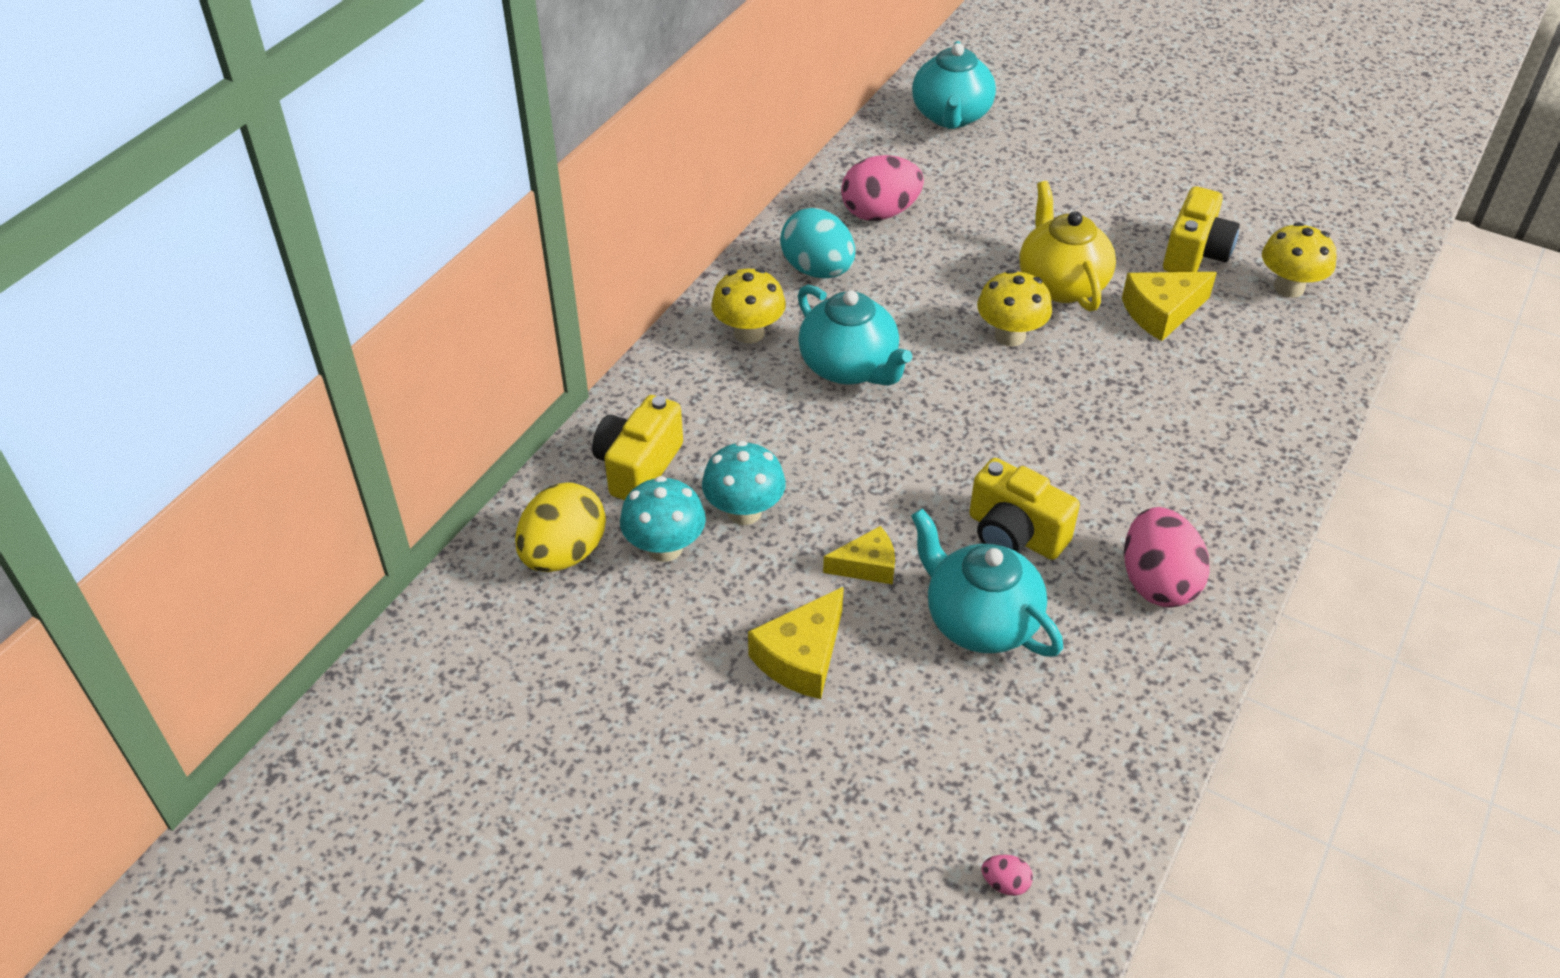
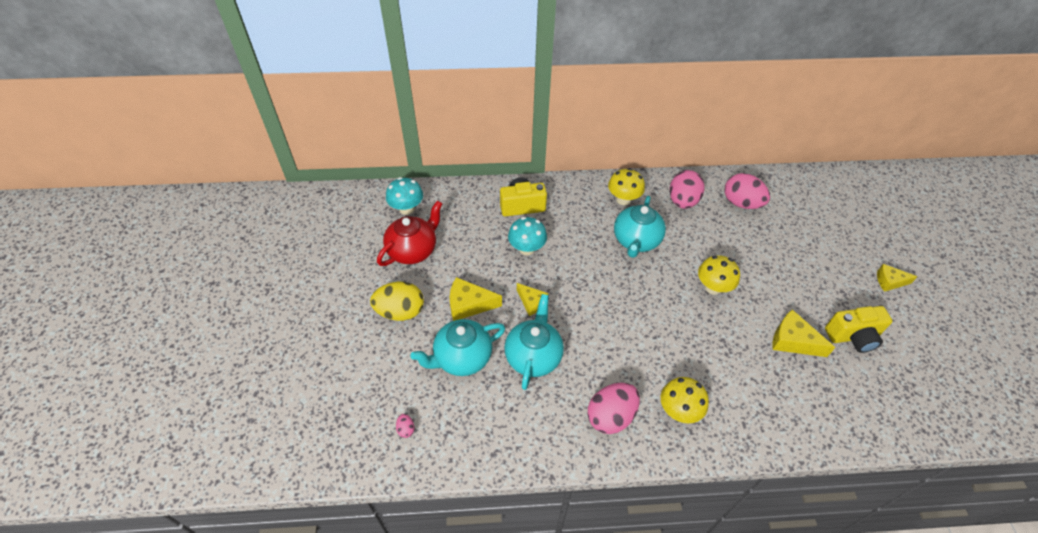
camera: 55 degrees right, 5 degrees up
(564, 554) = (463, 208): yellow egg -> yellow egg (400, 312)
(598, 682) = (413, 250): none -> red teapot
(665, 548) = (489, 235): turquoise mushroom -> turquoise mushroom (407, 209)
(817, 270) = (682, 201): turquoise egg -> pink egg
(951, 116) = (837, 195): turquoise teapot -> turquoise teapot (462, 358)
(1014, 534) = (592, 346): yellow camera -> none
(1061, 284) = (768, 291): yellow teapot -> none
(1134, 167) = (889, 281): none -> yellow cheese
(1289, 287) = (875, 391): yellow mushroom -> yellow mushroom (678, 411)

